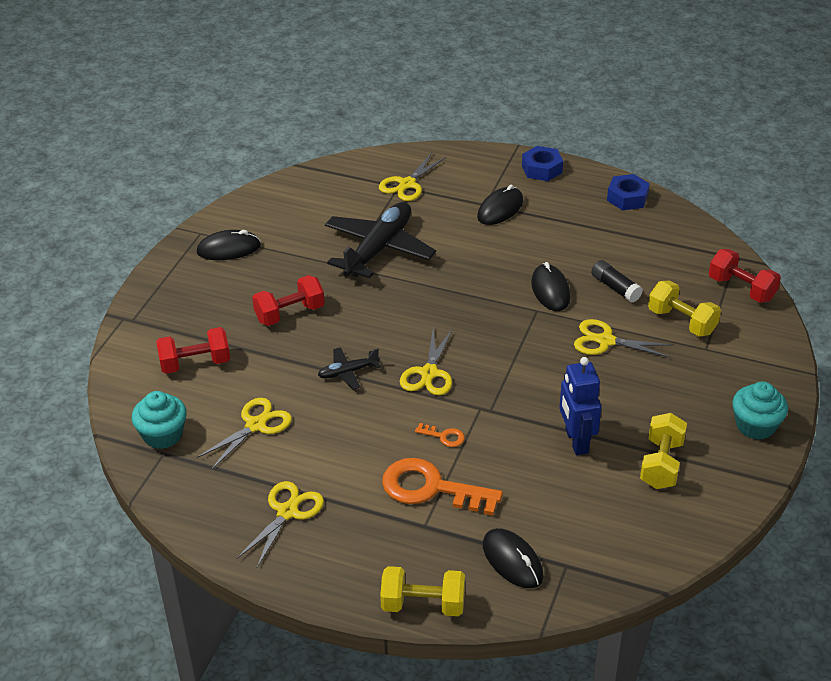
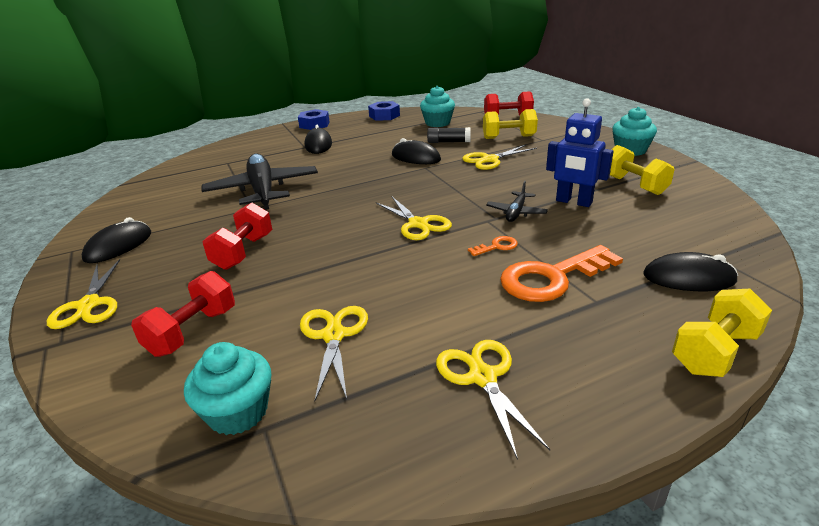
camera: 45 degrees left, 10 degrees down
(348, 372) = (356, 256): black plane -> black plane (516, 212)
(407, 184) = (232, 159): yellow scissors -> yellow scissors (89, 305)
(657, 248) = (437, 123): none -> turquoise cupcake

